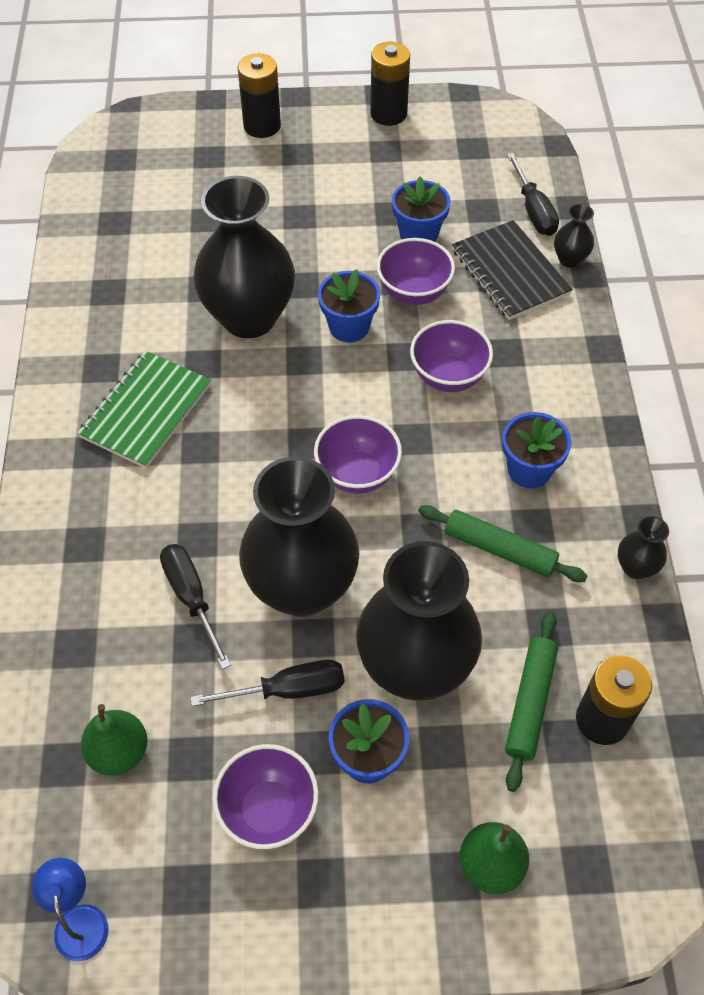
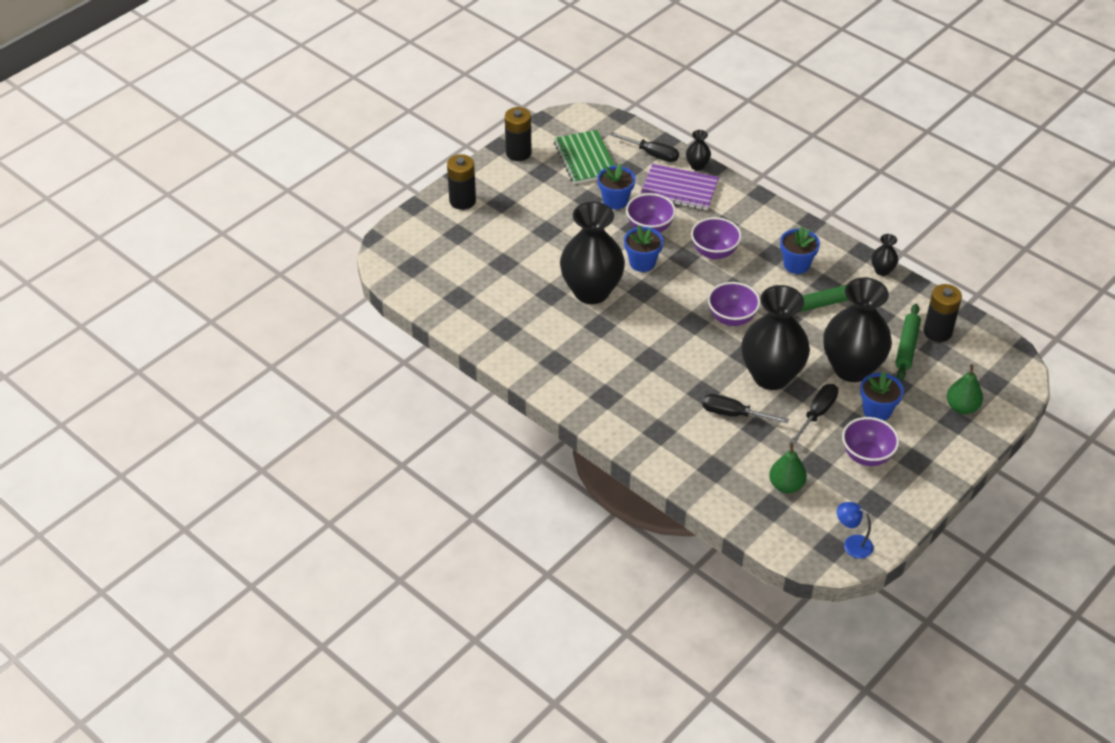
camera: 45 degrees left, 10 degrees down
(146, 411) = (605, 363): green notebook -> green notebook (585, 159)
(510, 272) = (679, 189): black notebook -> purple notebook
(529, 703) = (906, 346): green rolling pin -> green rolling pin turned 45 degrees clockwise

